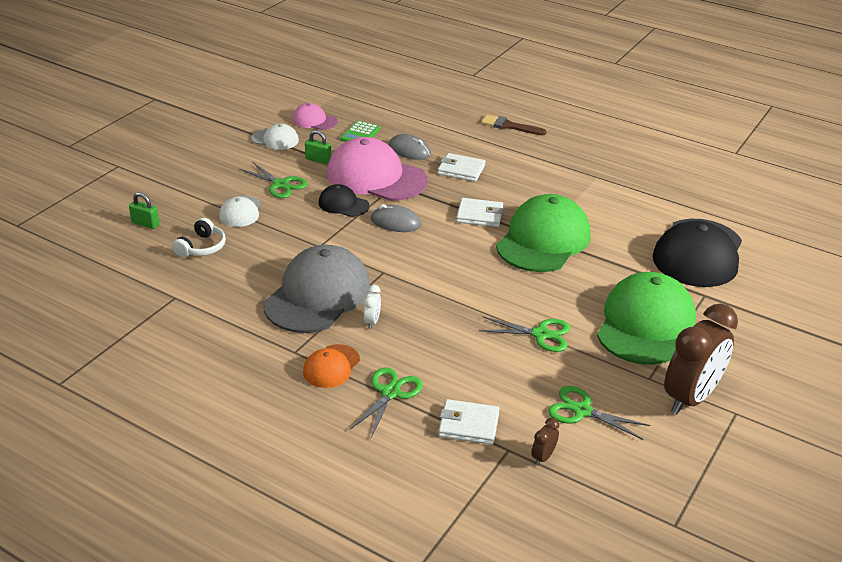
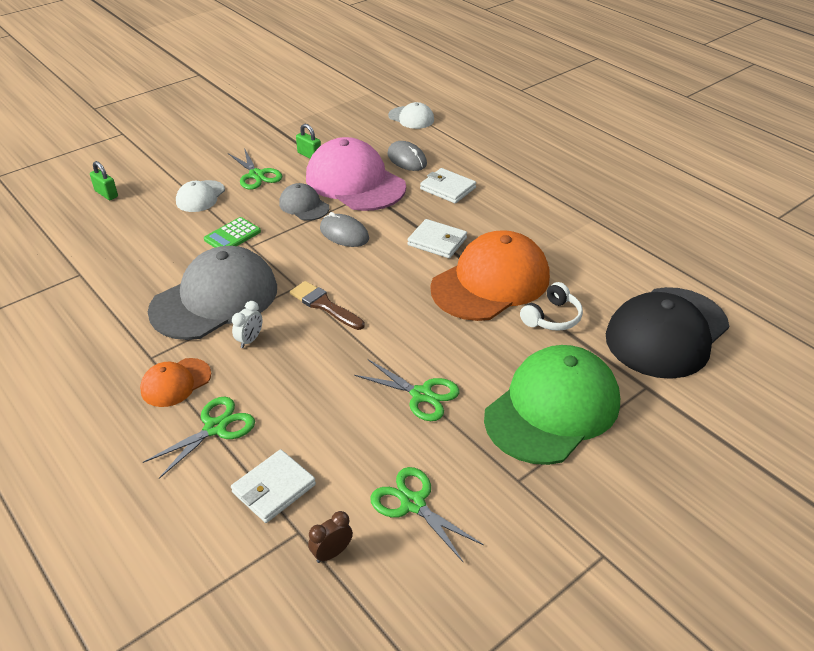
camera: 20 degrees right, 5 degrees up
(202, 247) = (140, 227): white headphones -> white headphones (552, 317)
(275, 139) = (282, 129): white cap -> white cap (411, 118)
(314, 120) = (331, 115): pink cap -> none
(343, 204) = (304, 206): black cap -> grey cap
(360, 134) = (367, 135): green calculator -> green calculator (232, 236)
(468, 425) = (274, 488): white wallet -> white wallet turned 75 degrees counterclockwise
(509, 126) = (528, 149): brown brush -> brown brush (324, 305)
(543, 240) = (491, 282): green cap -> orange cap
(690, 398) = (556, 520): brown clock -> none

